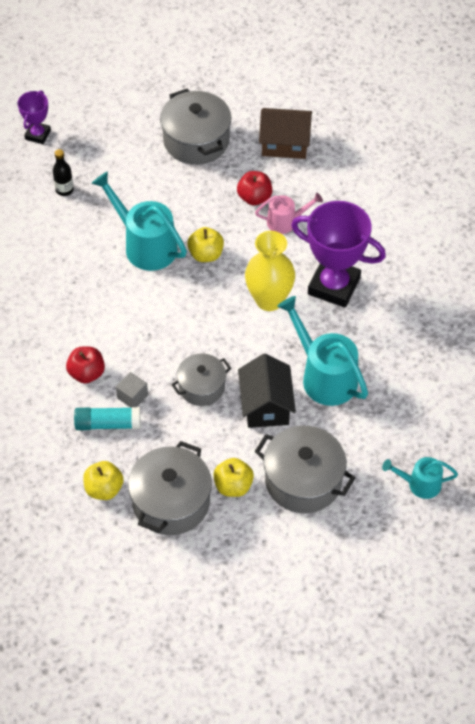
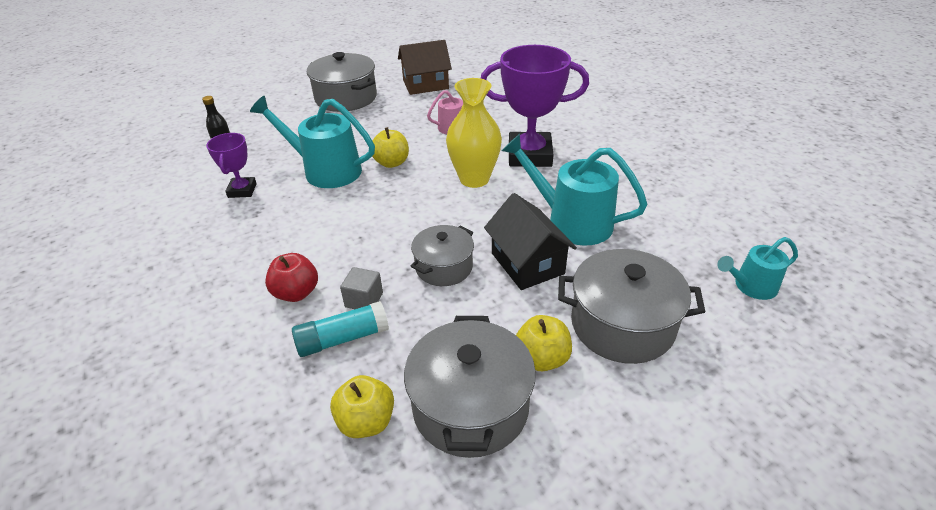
camera: 20 degrees left, 15 degrees down
(38, 135) = (189, 124): purple trophy -> purple trophy (242, 190)
(254, 198) = (418, 118): red apple -> none

